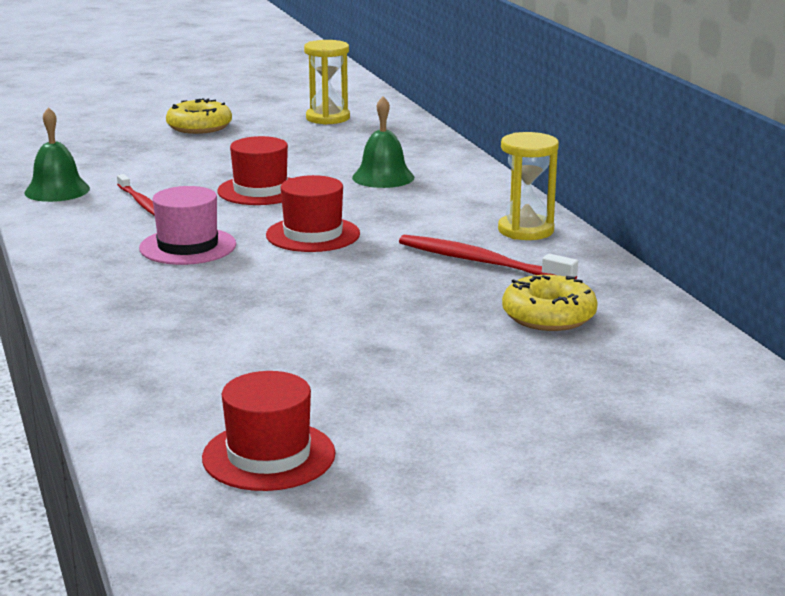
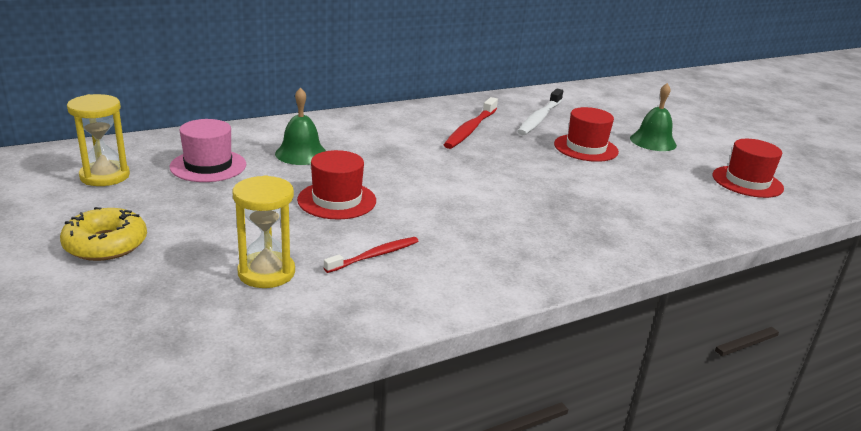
camera: 100 degrees left, 5 degrees up
(57, 190) = (342, 311): green bell -> green bell (653, 141)
(188, 246) = (480, 223): pink hat -> pink hat (208, 166)
(313, 234) = (438, 177): red hat -> red hat (586, 148)
(526, 230) = (411, 116): yellow hourglass -> yellow hourglass (266, 272)
(548, 316) = (539, 118): yellow donut -> white toothbrush

